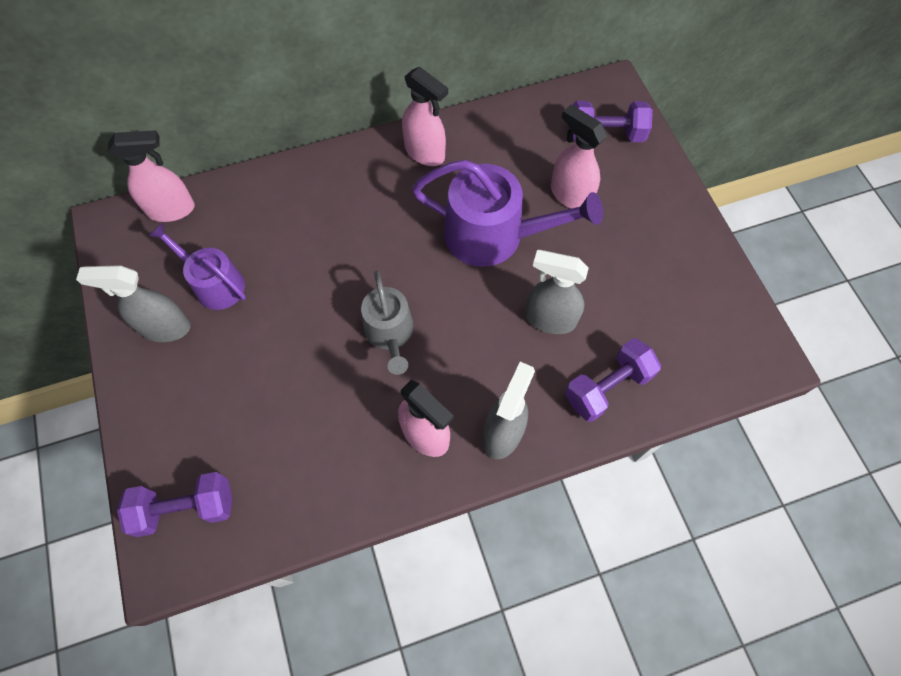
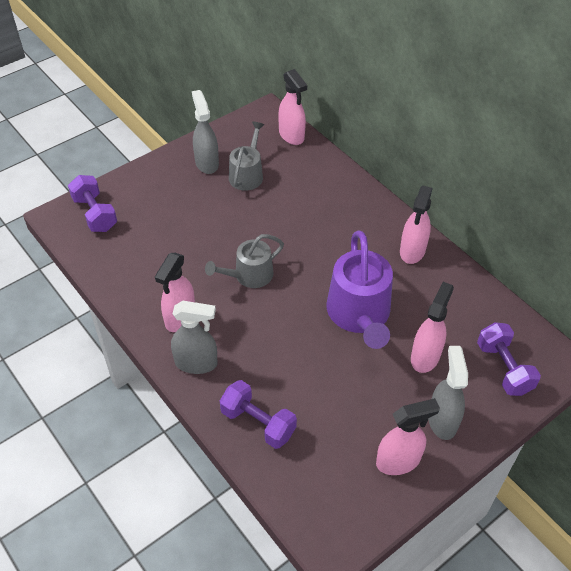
camera: 70 degrees right, 15 degrees down
(214, 283) = (247, 174): purple watering can -> grey watering can
(549, 319) = (302, 369): grey spray bottle -> grey spray bottle (442, 420)
(688, 266) = (398, 461): none -> pink spray bottle

